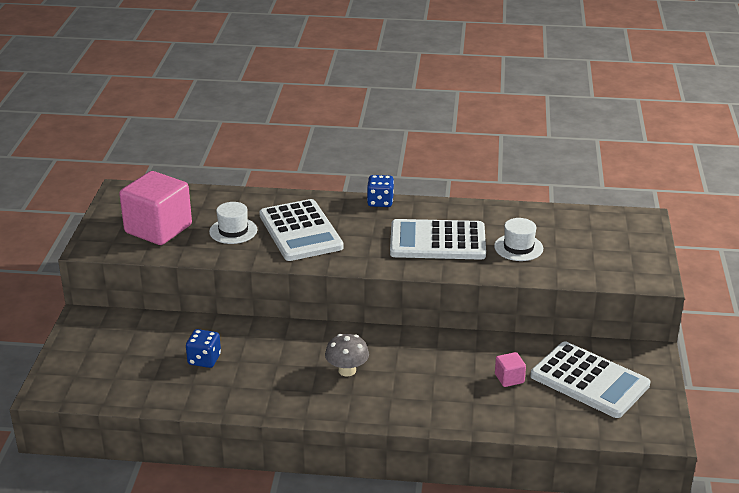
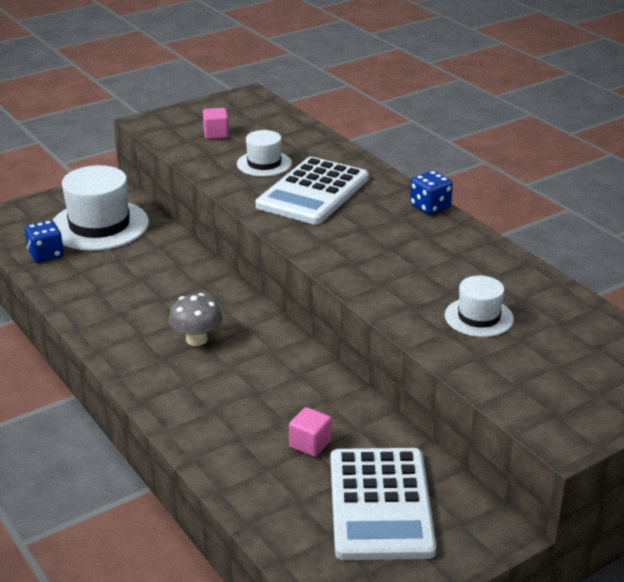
camera: 50 degrees right, 0 degrees up
(138, 347) = (99, 225): none -> white hat
(158, 229) = (216, 134): pink cube -> pink cube, size x0.43
(204, 359) = (120, 261): blue dice -> blue dice (46, 255)
(437, 241) = (412, 266): white calculator -> none

